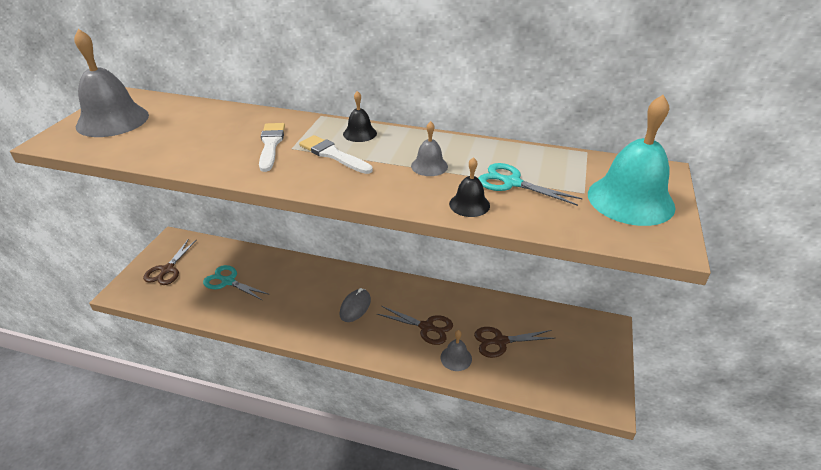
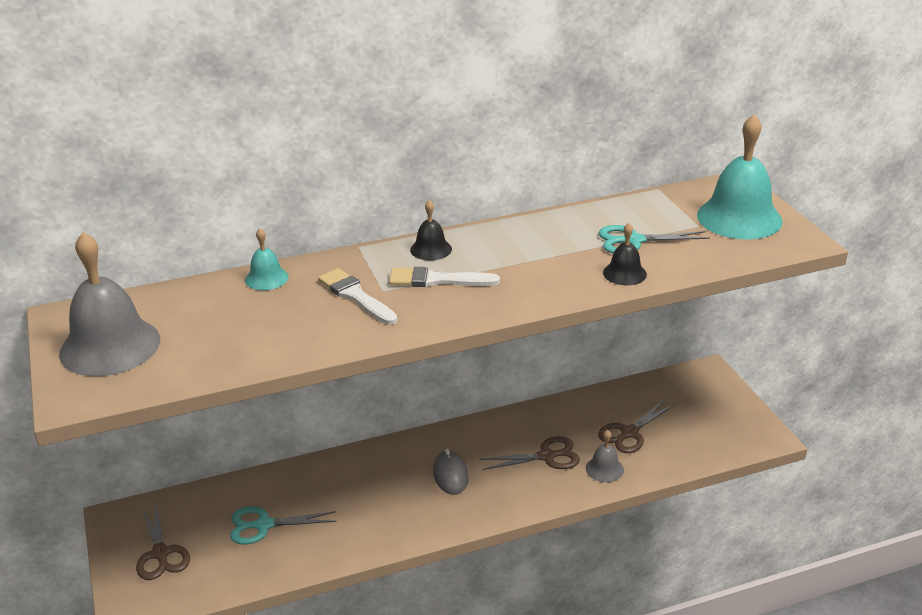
camera: 35 degrees left, 5 degrees down
(242, 114) = (266, 278): none -> turquoise bell
(429, 166) = (544, 254): grey bell -> none

